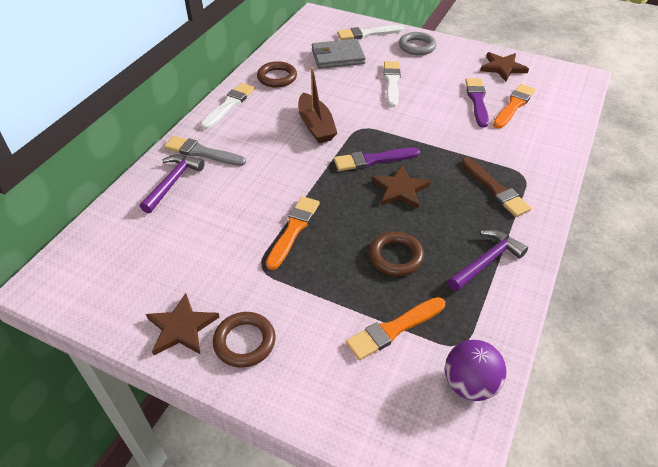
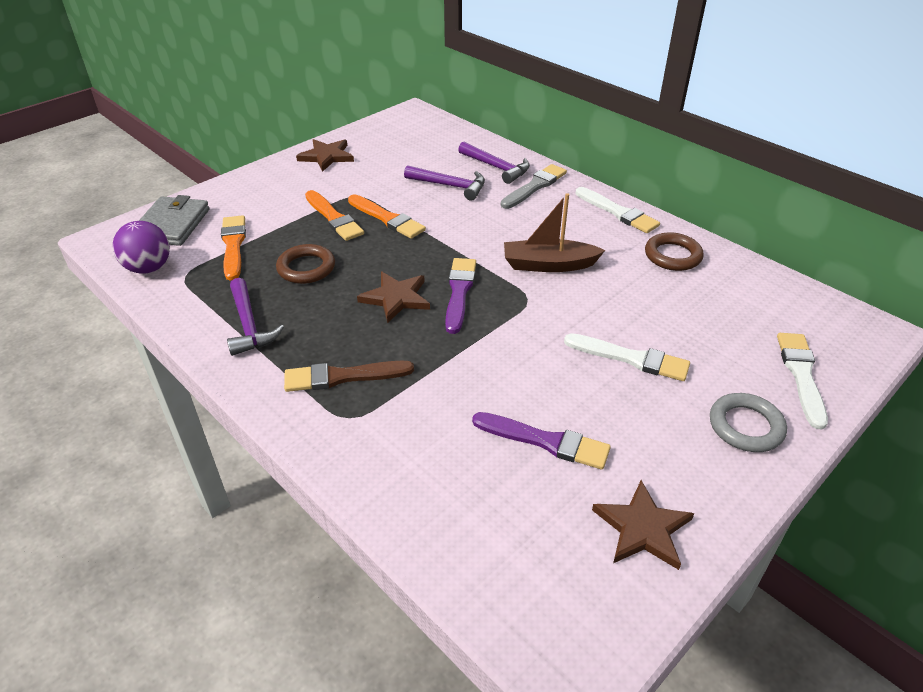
camera: 110 degrees right, 5 degrees down
(218, 204) = (450, 186): none -> purple hammer
(244, 342) = (290, 178): brown ring -> none
(338, 57) = (721, 322): grey wallet -> grey wallet (172, 225)
(514, 105) = (513, 485): orange brush -> orange brush (334, 218)

